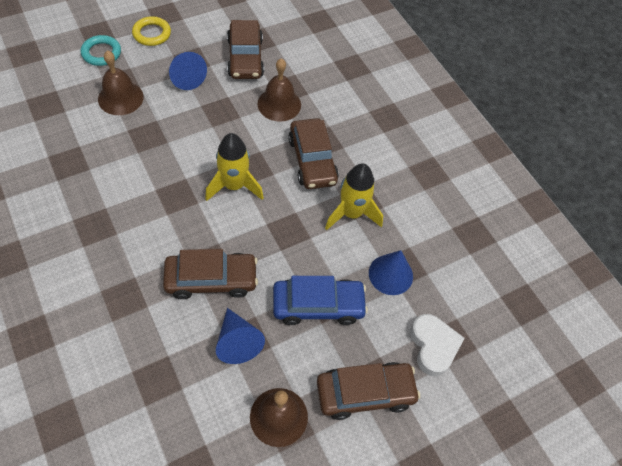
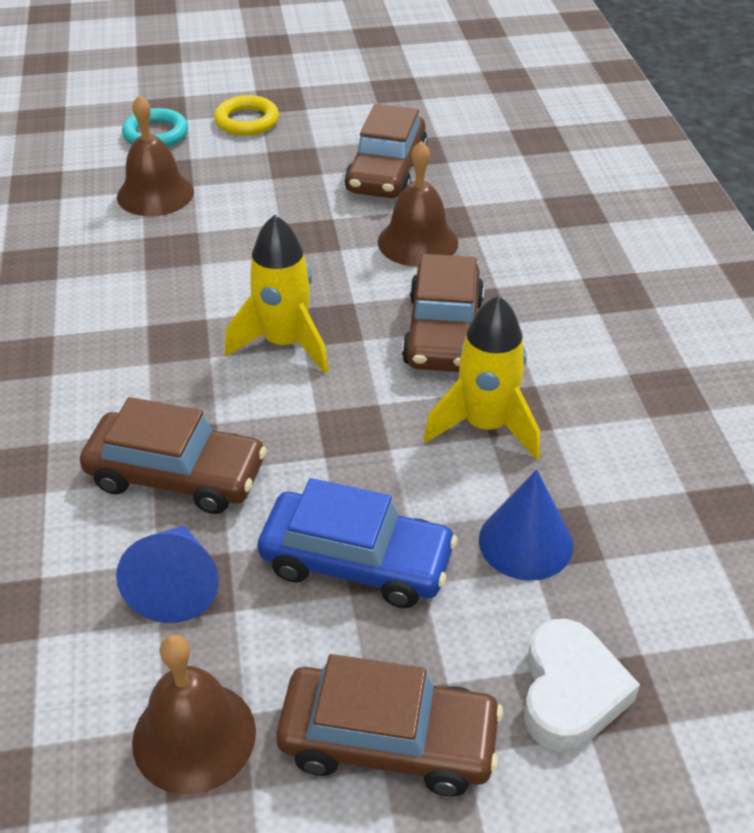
camera: 25 degrees right, 15 degrees down
(186, 77) = (274, 182): blue cone -> none

